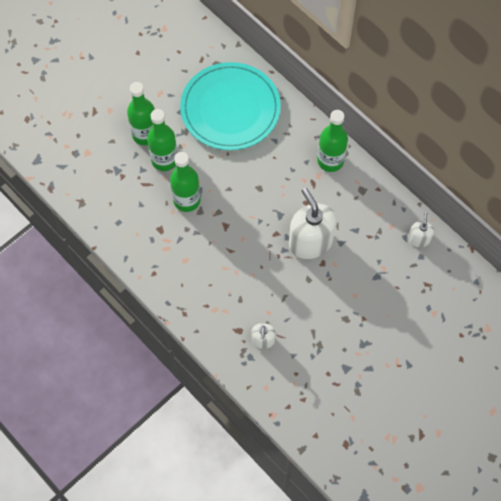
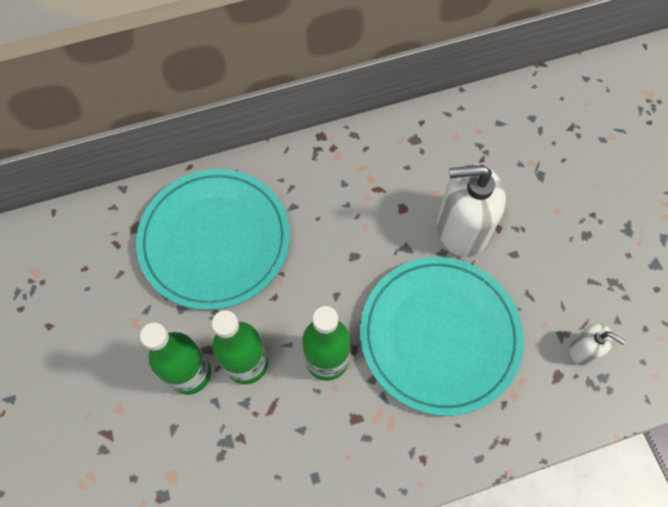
camera: 65 degrees left, 0 degrees up
(231, 255) = (439, 335): none -> turquoise plate
(330, 161) = (356, 156): green bottle -> none
(419, 239) = (508, 110): white soap dispenser -> none

